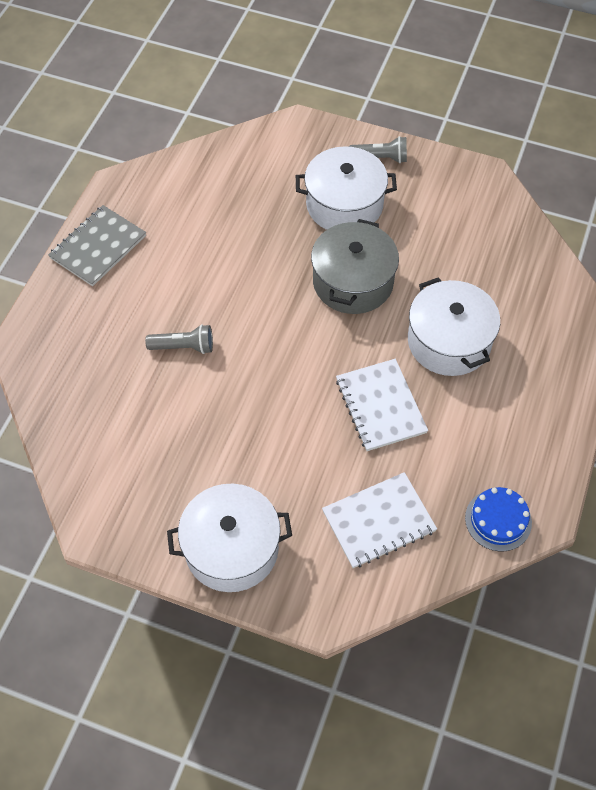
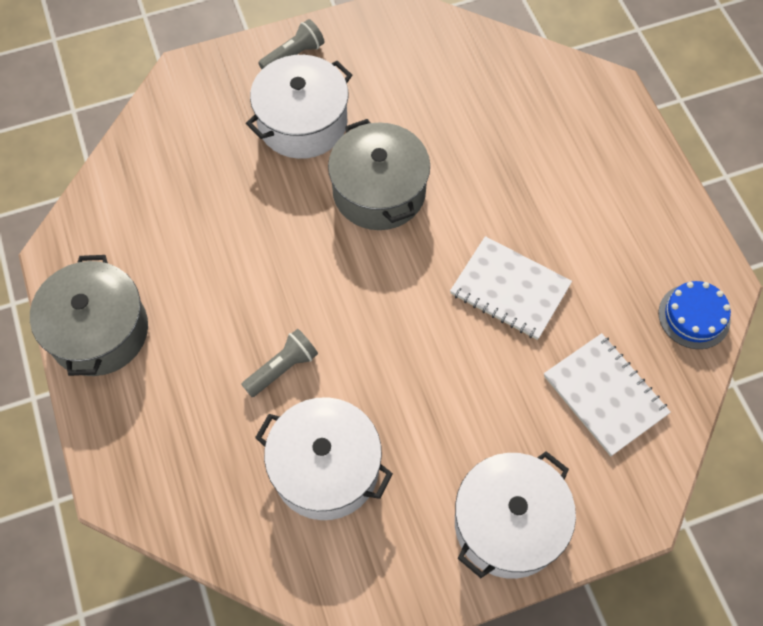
camera: 40 degrees left, 5 degrees up
(98, 247) = (99, 331): grey notebook -> grey pot
(379, 521) = (605, 395): white notebook -> white notebook turned 60 degrees counterclockwise
(449, 341) = (511, 187): white pot -> white pot (325, 468)

